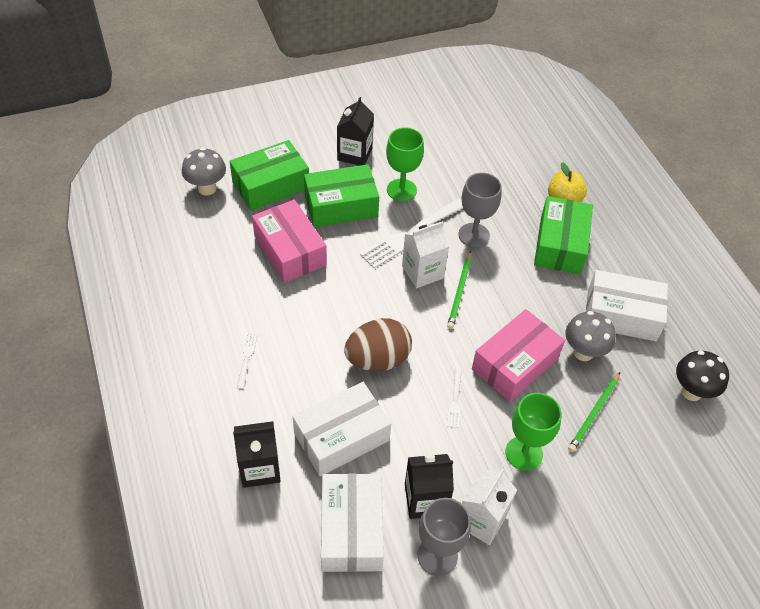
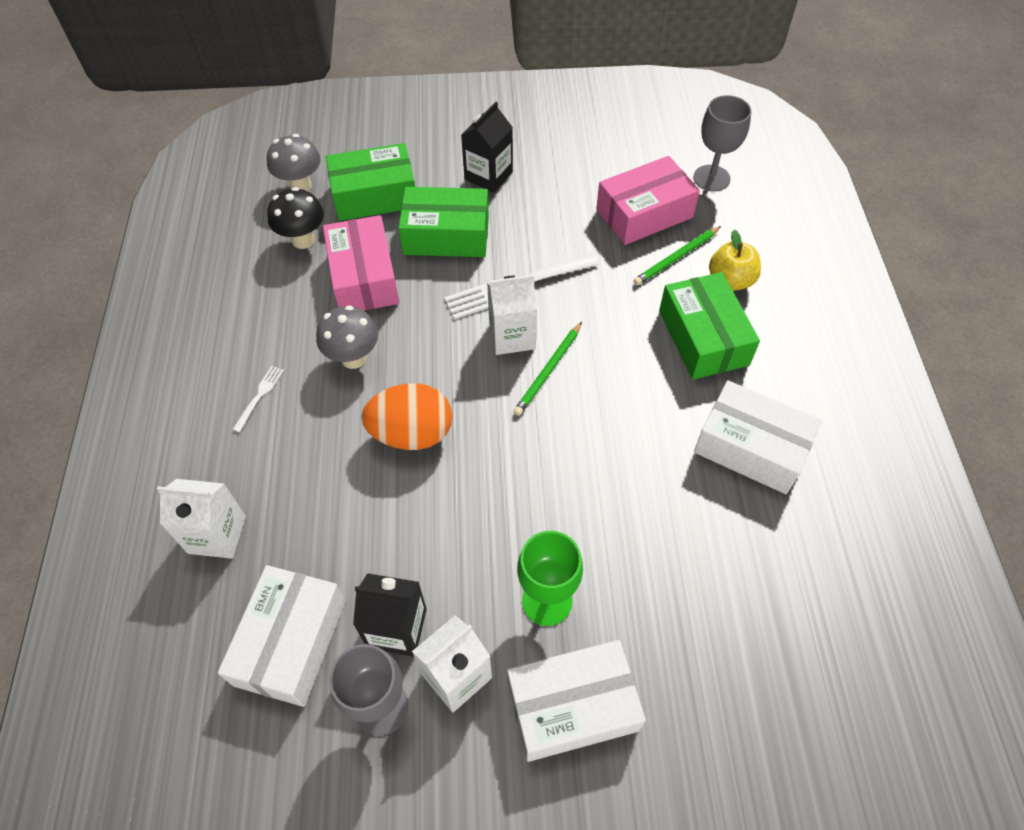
camera: 20 degrees right, 5 degrees up
(260, 468) = (217, 534): black carton -> white carton
(341, 437) = (328, 520): white box -> white box (572, 706)
(377, 359) = (412, 433): brown egg -> orange egg
(401, 190) = (527, 229): green goblet -> none
(455, 401) = (486, 509): white fork -> none
(474, 235) = (595, 303): grey goblet -> grey goblet (711, 178)
(515, 364) = (582, 480): pink box -> pink box (644, 213)
(560, 245) = (703, 337): green box -> green box turned 45 degrees counterclockwise
(583, 352) = (679, 486): grey mushroom -> grey mushroom (353, 358)
(594, 413) = (662, 571): green pencil -> green pencil (676, 258)
(691, 392) = (810, 575): black mushroom -> black mushroom (303, 240)

